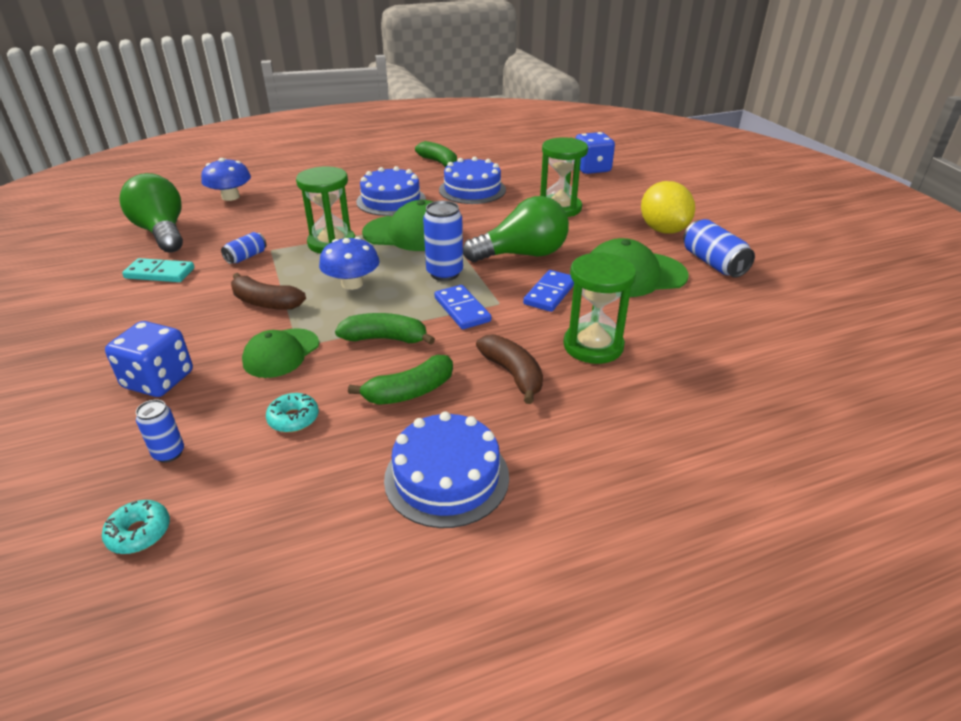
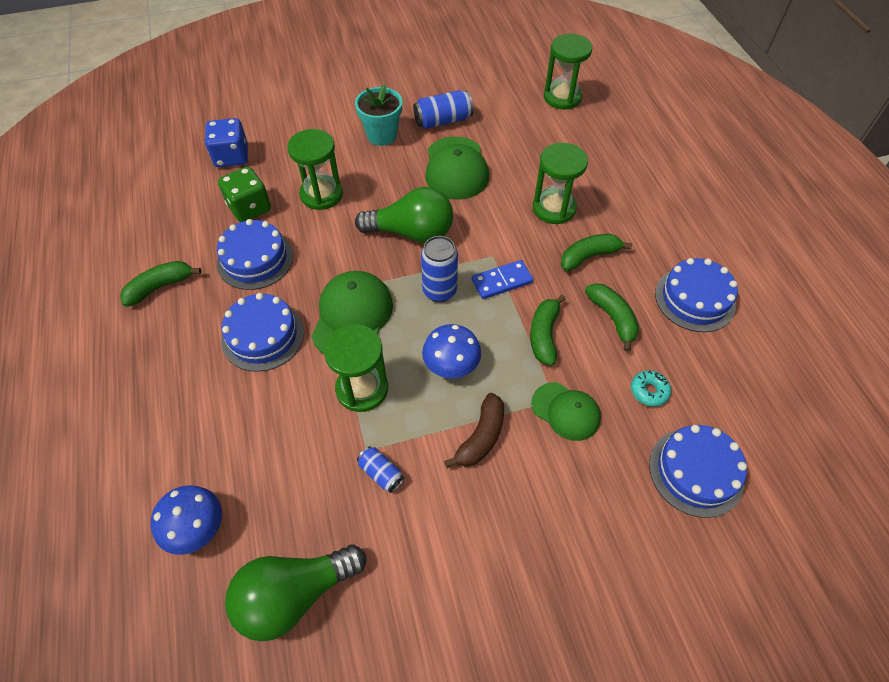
camera: 85 degrees left, 20 degrees up
(139, 533) = (771, 470): turquoise donut -> none
(159, 380) = (608, 505): blue dice -> none
(160, 273) = (408, 564): turquoise domino -> none
(169, 453) = (696, 471): blue can -> blue cake
(513, 374) = (589, 256): brown banana -> green banana
(522, 254) = (412, 232): green light bulb -> green light bulb turned 105 degrees clockwise
(531, 182) = (249, 208): none -> green dice
(550, 293) = (480, 222): blue domino -> none
(663, 230) = (382, 135): yellow lemon -> turquoise flower pot
(838, 354) = (562, 97): none -> green hourglass

